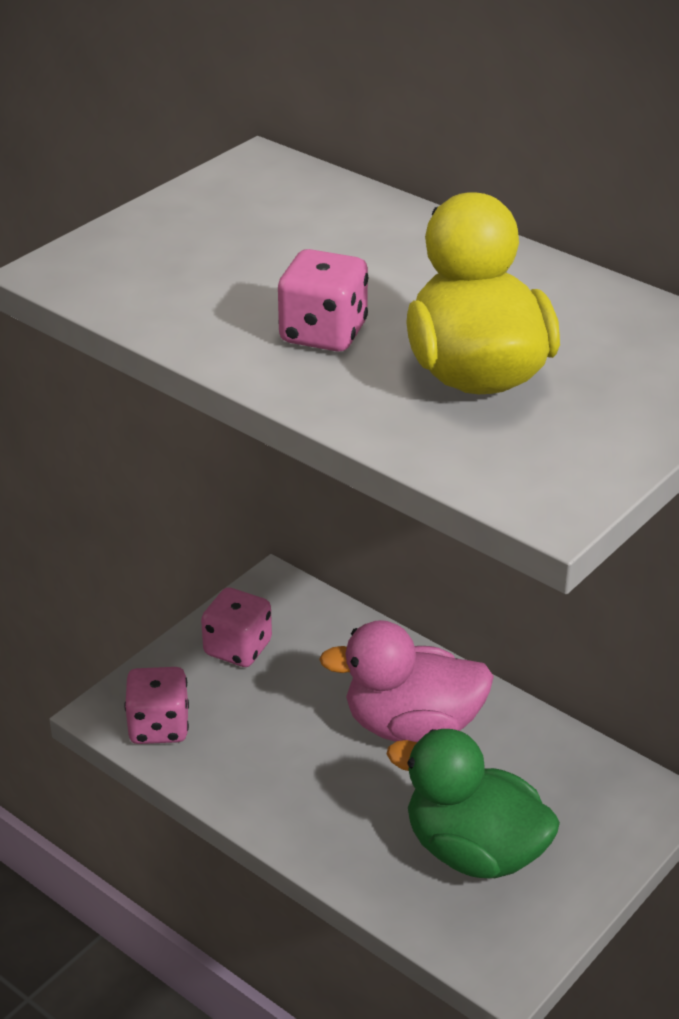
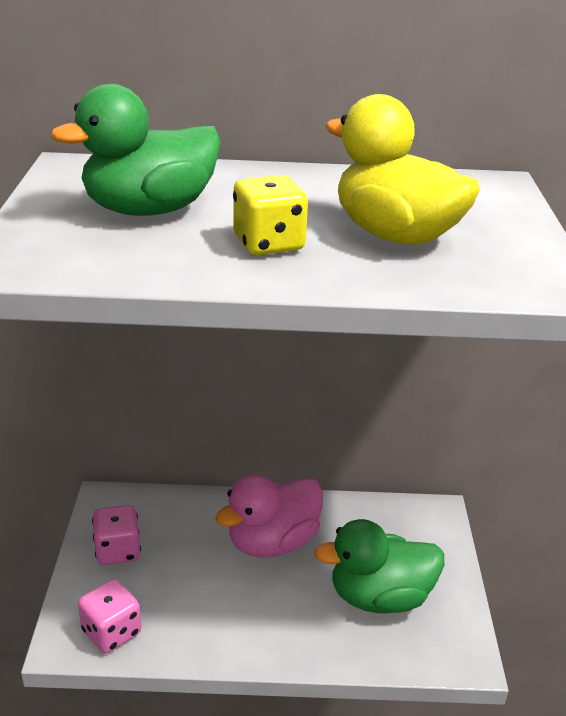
camera: 40 degrees left, 5 degrees down
(263, 250) = (150, 210): none -> green duck
(323, 333) = (268, 244): pink dice -> yellow dice

